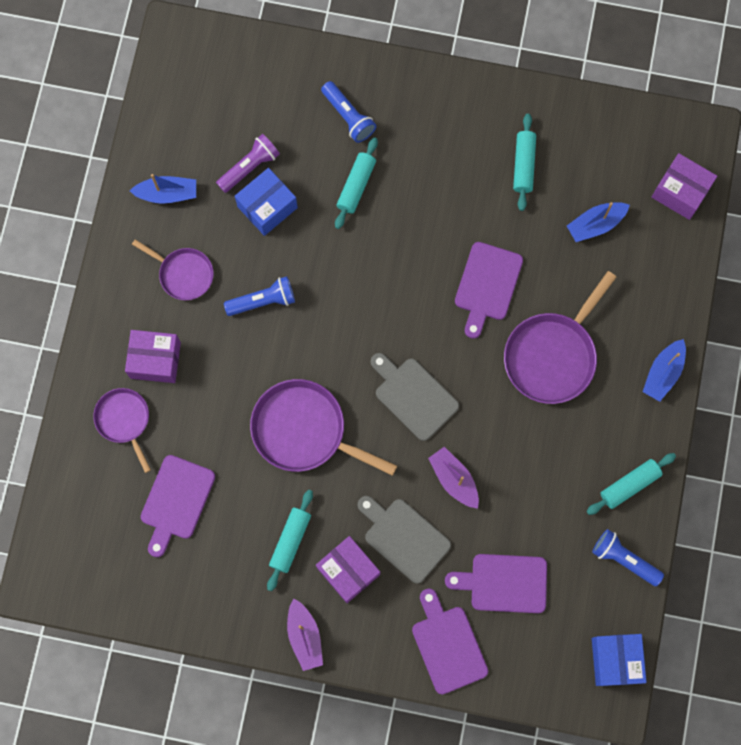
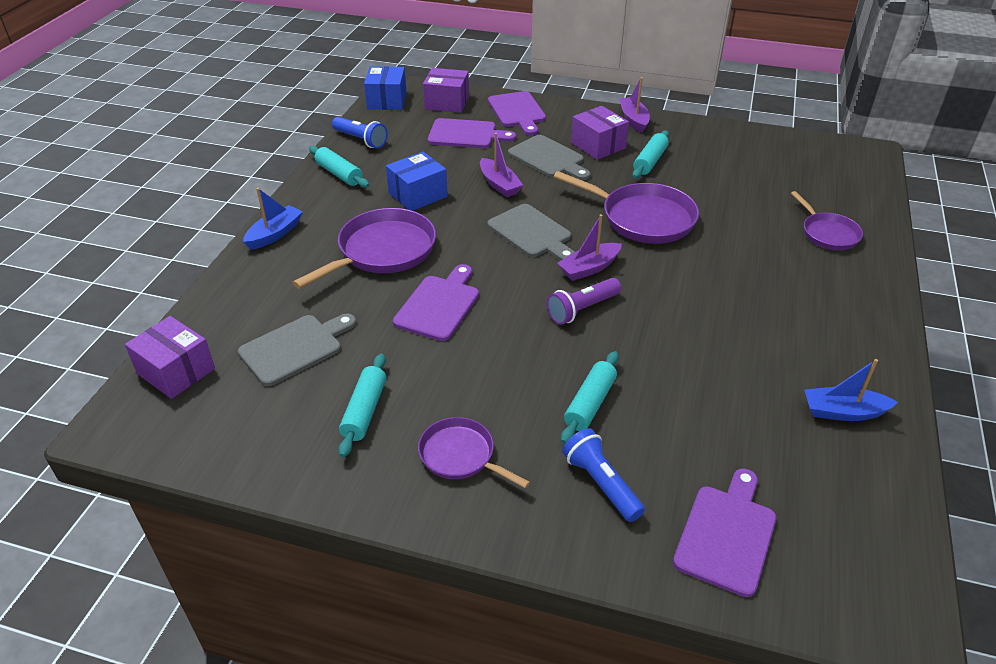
camera: 175 degrees left, 35 degrees down
(155, 360) = (809, 271): purple box -> purple box (447, 103)
(176, 501) = (759, 186): purple cutting board -> purple cutting board (727, 534)
(183, 274) = (798, 335): purple pan -> purple pan (460, 455)
(249, 167) = (737, 433): purple flashlight -> purple flashlight (582, 309)
(263, 301) = (698, 308): blue flashlight -> none
(267, 207) = (706, 390): blue box -> blue box (418, 195)
(357, 347) = (589, 268): none -> purple boat
(595, 224) = (295, 348): blue boat -> grey cutting board
(629, 485) = (339, 174): turquoise rolling pin -> turquoise rolling pin turned 75 degrees clockwise

